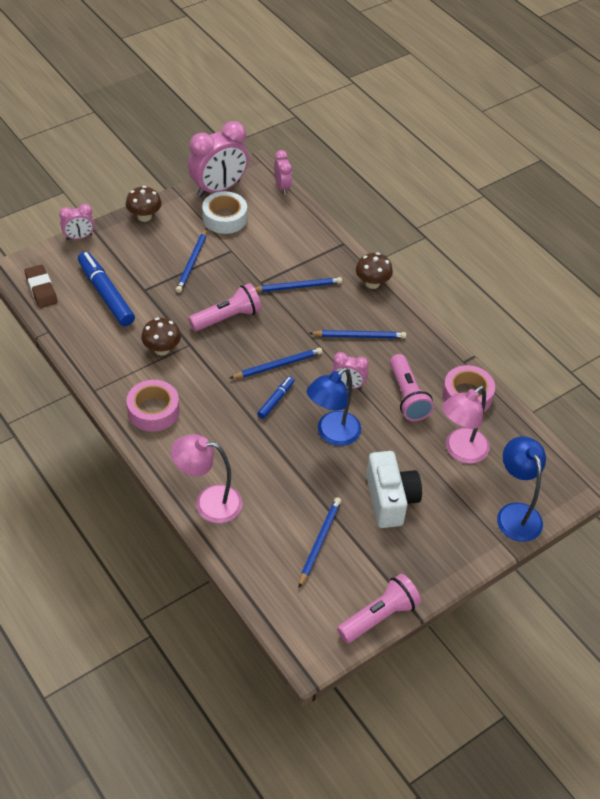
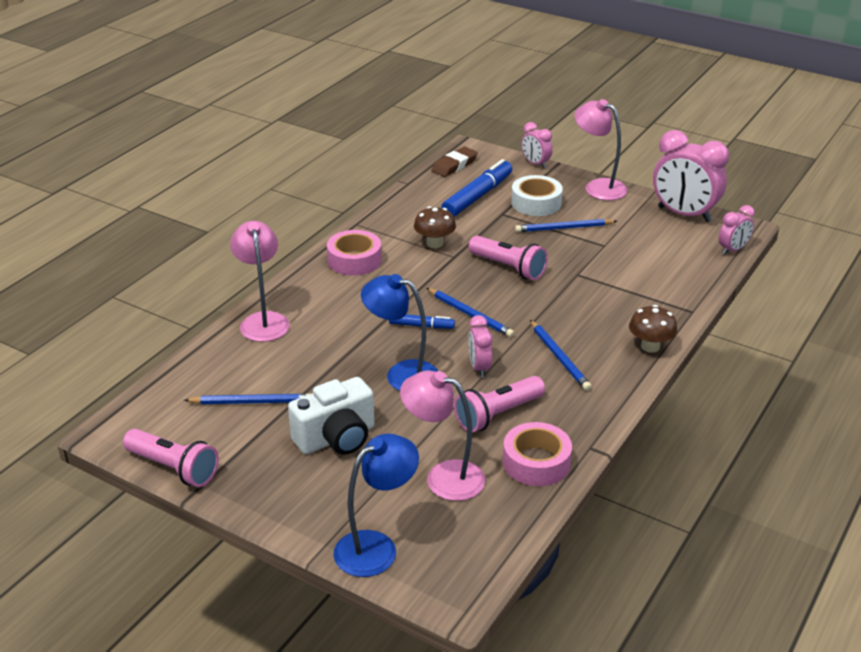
camera: 70 degrees right, 15 degrees down
(144, 216) = (598, 187): brown mushroom -> pink lamp
(224, 218) = (646, 229): white tape -> white tape (536, 203)
(297, 287) = (593, 298): blue pencil -> none

